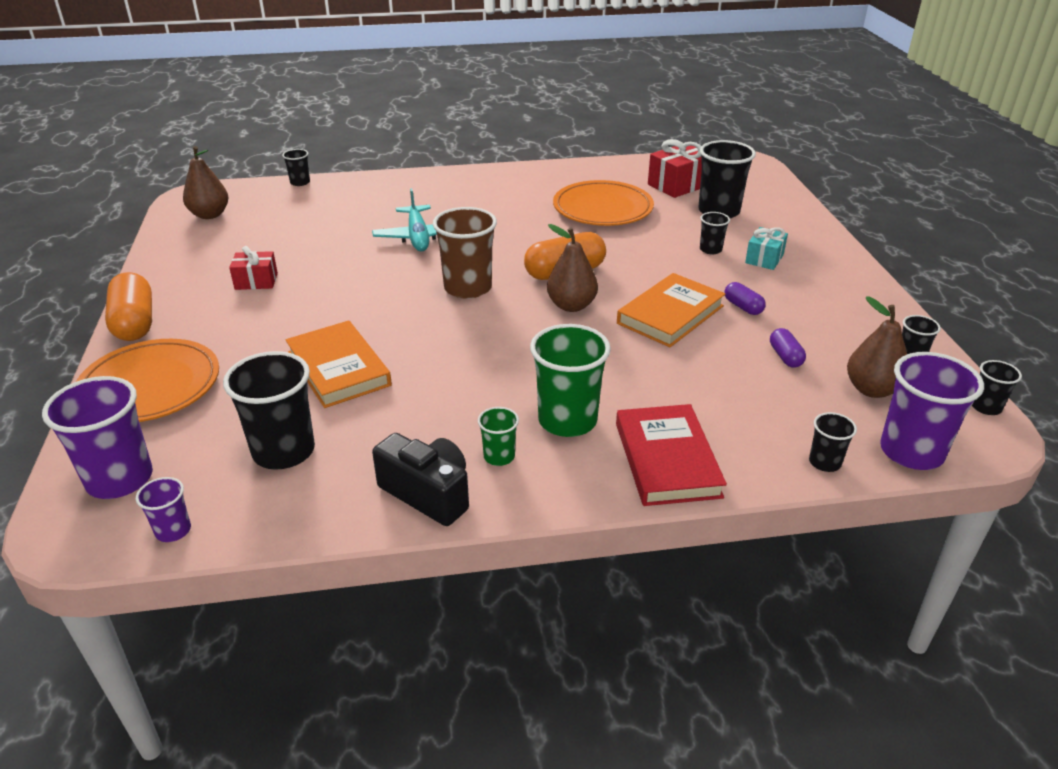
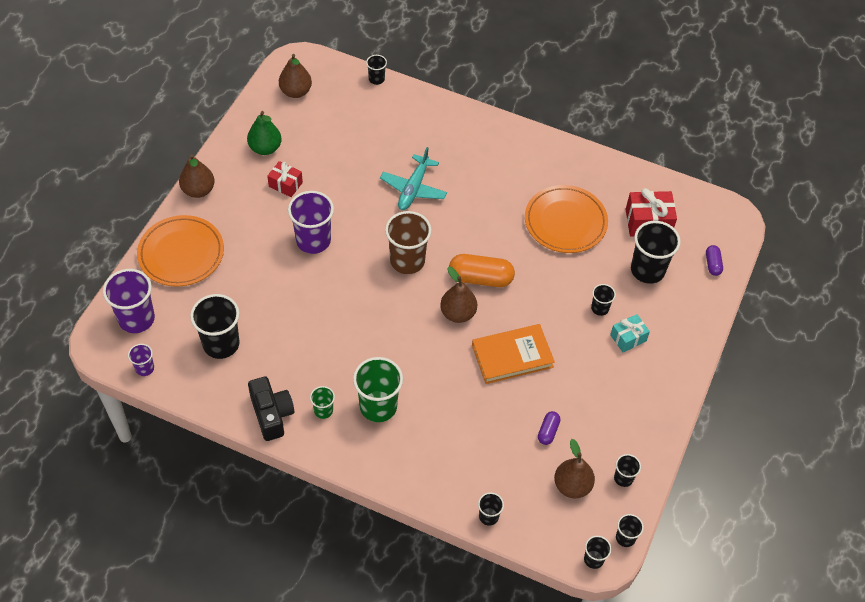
camera: 30 degrees right, 20 degrees up
(135, 323) = (198, 190): orange capsule -> brown pear
(204, 263) = (265, 148): none -> green pear
(338, 368) = (285, 294): orange book -> none
(667, 459) = (407, 464): red book -> none
(743, 307) = (565, 375): purple capsule -> purple capsule (712, 264)
(911, 452) = (544, 539): purple cup -> purple cup (313, 240)
(985, 443) = (593, 559): none -> black cup

